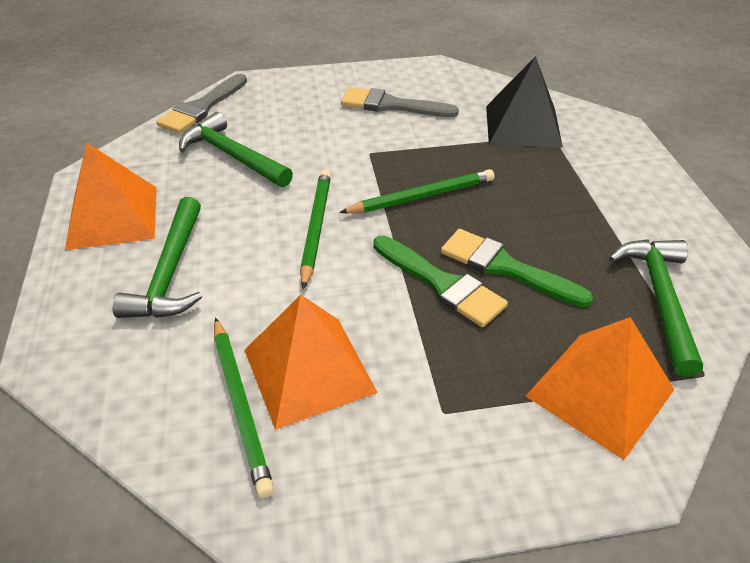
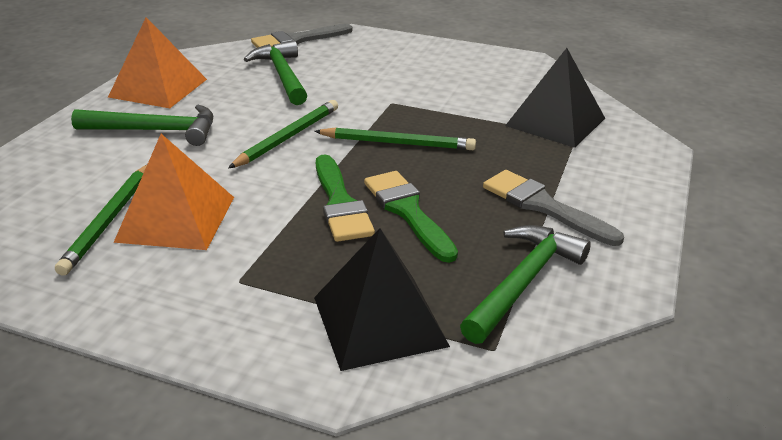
camera: 30 degrees right, 10 degrees down
(170, 272) = (156, 131): green hammer -> green hammer turned 120 degrees counterclockwise
(391, 105) = (451, 76): grey brush -> grey brush (543, 206)
(600, 392) = (379, 321): orange pyramid -> black pyramid

